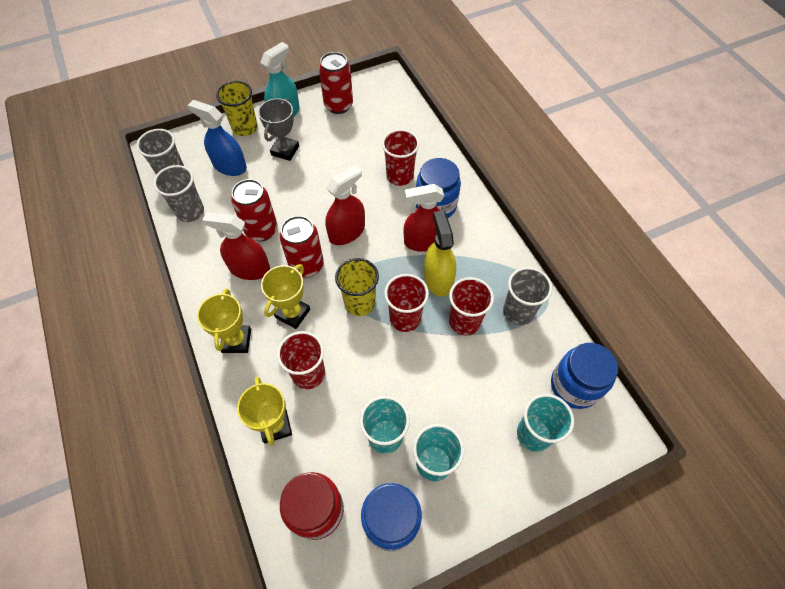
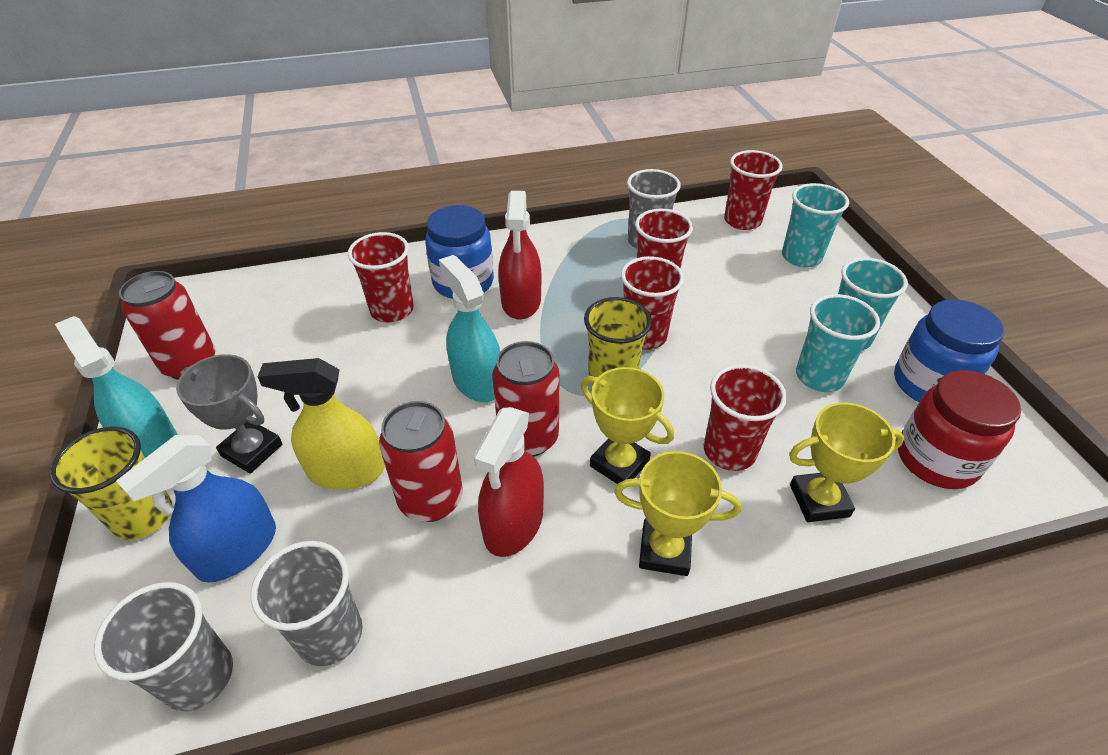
camera: 80 degrees left, 15 degrees down
(347, 232) = (477, 381): red spray bottle -> turquoise spray bottle
(438, 279) = (586, 297): yellow spray bottle -> yellow spray bottle (346, 471)
(574, 386) = (742, 221): blue jar -> red cup

